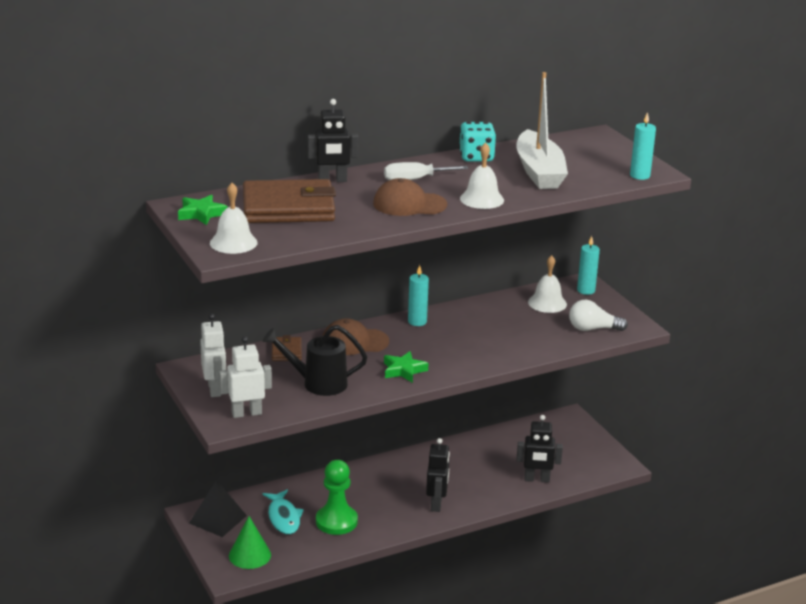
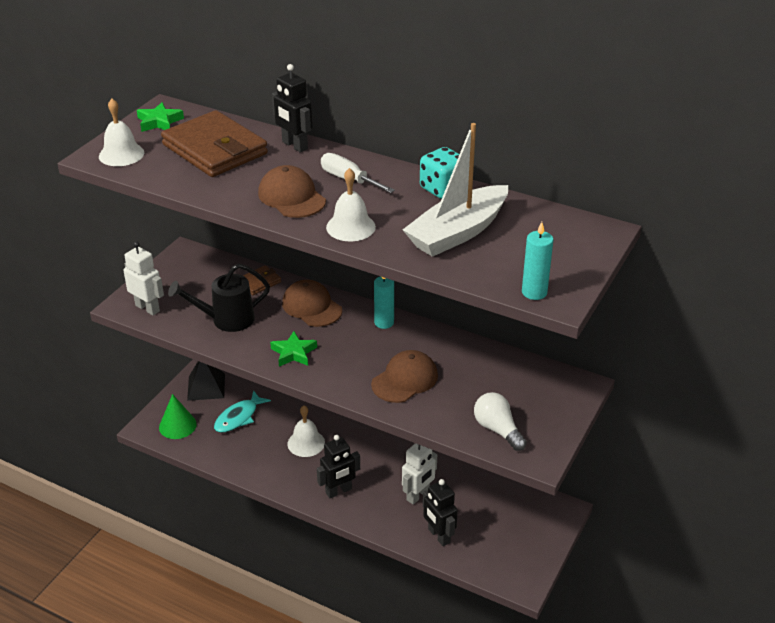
camera: 55 degrees right, 10 degrees up
(215, 389) = (167, 278): white robot -> white robot (418, 495)
(318, 383) = (226, 320): black watering can -> black watering can turned 75 degrees counterclockwise
(336, 521) = (260, 447): green pawn -> none
(496, 340) = (405, 380): none -> brown cap
(547, 303) = (511, 380): white bell -> white bell (306, 443)
(586, 290) = (568, 393): turquoise candle -> none

